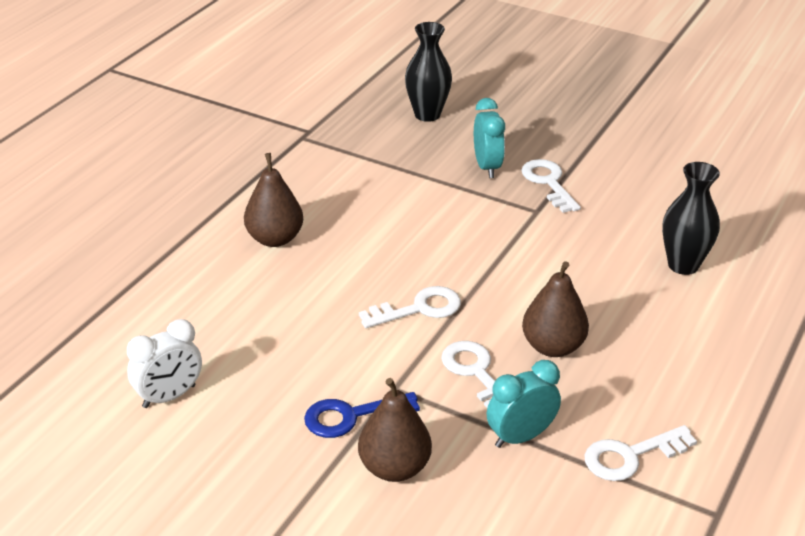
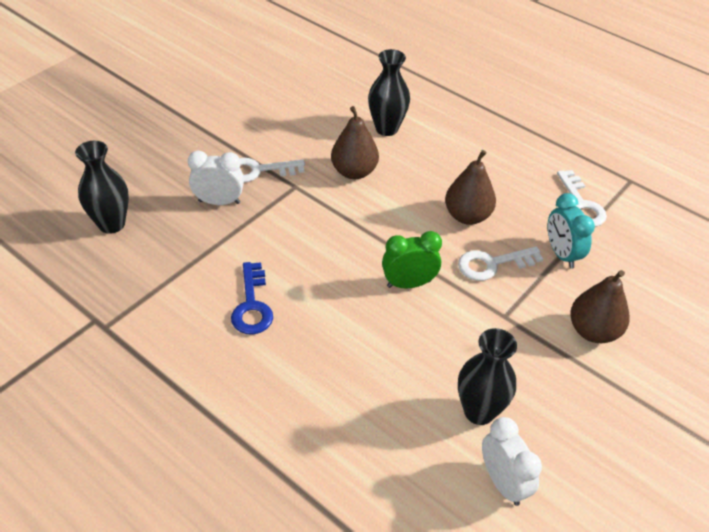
camera: 80 degrees left, 10 degrees up
(254, 374) = (479, 411): none -> black vase
(275, 239) = (280, 372): brown pear -> brown pear (354, 172)
(352, 416) = (536, 348): blue key -> blue key (252, 305)
(419, 309) = (409, 284): white key -> green clock
(487, 167) = (219, 202): turquoise clock -> white clock

